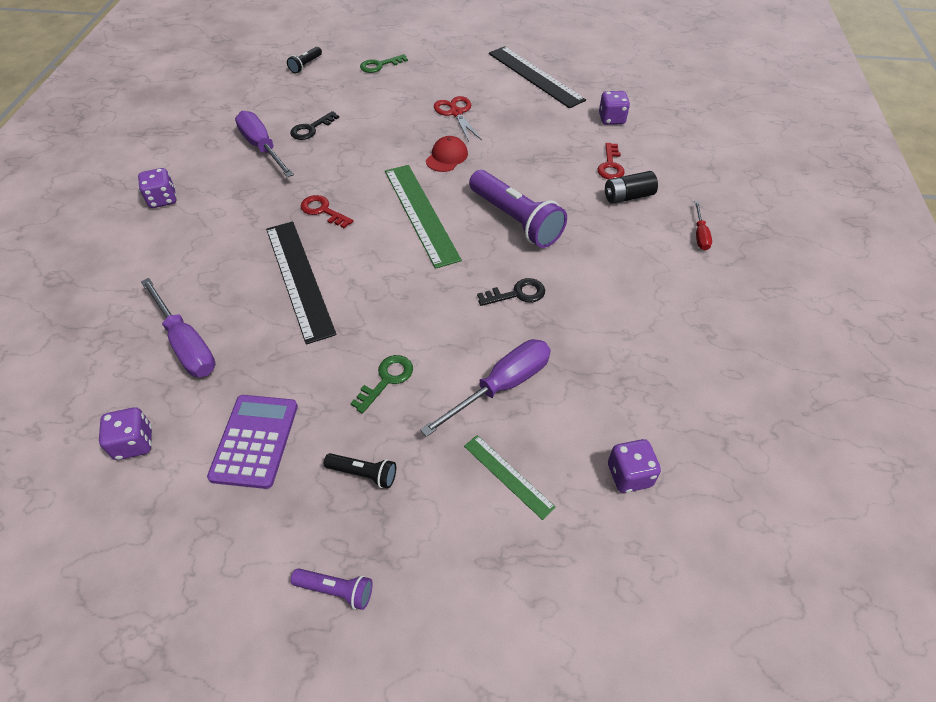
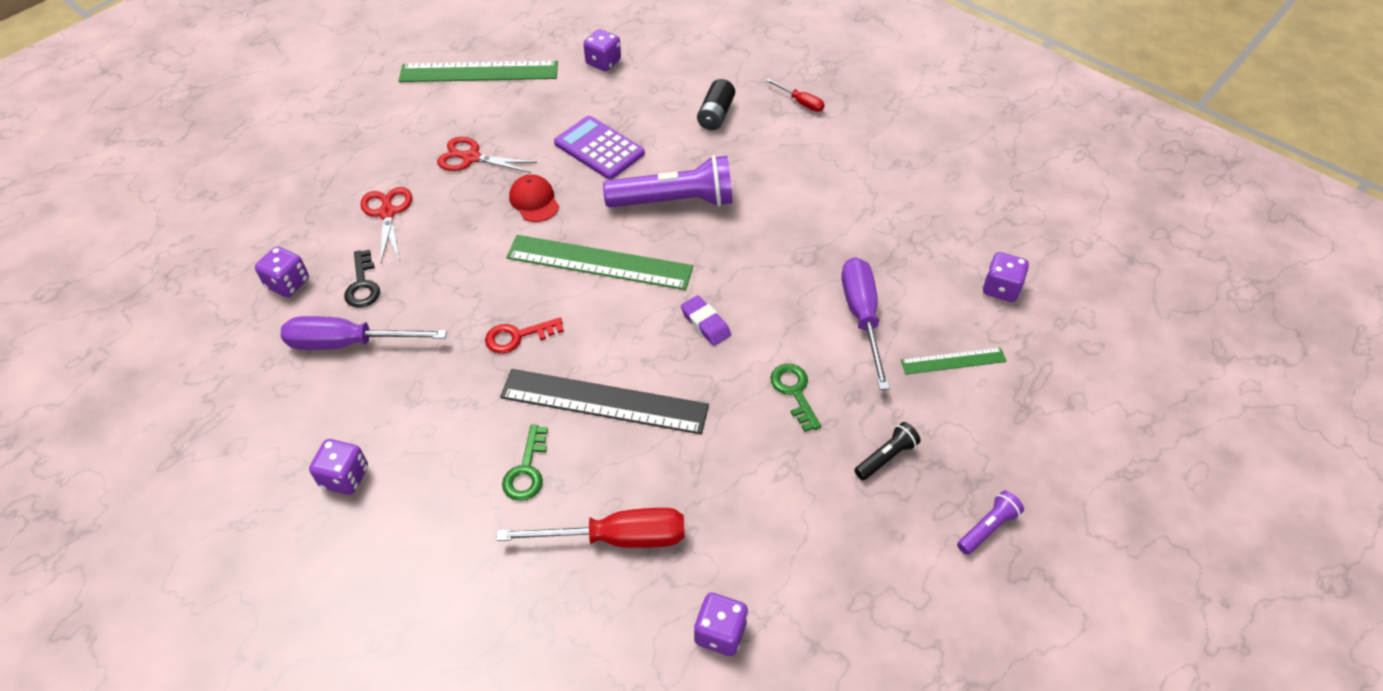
camera: 55 degrees left, 0 degrees up
(186, 344) = (616, 538): purple screwdriver -> red screwdriver
(255, 441) = (791, 525): purple calculator -> purple calculator (599, 148)
(288, 103) = (288, 283): none -> purple dice
(306, 65) = (227, 235): black flashlight -> none
(376, 107) = (387, 212): none -> red scissors
(379, 65) = (311, 173): green key -> green key (527, 470)
(412, 295) = (705, 323): none -> purple eraser
(517, 294) = (767, 251): black key -> none
(535, 76) = (479, 72): black ruler -> green ruler
(610, 165) = (665, 101): red key -> none

